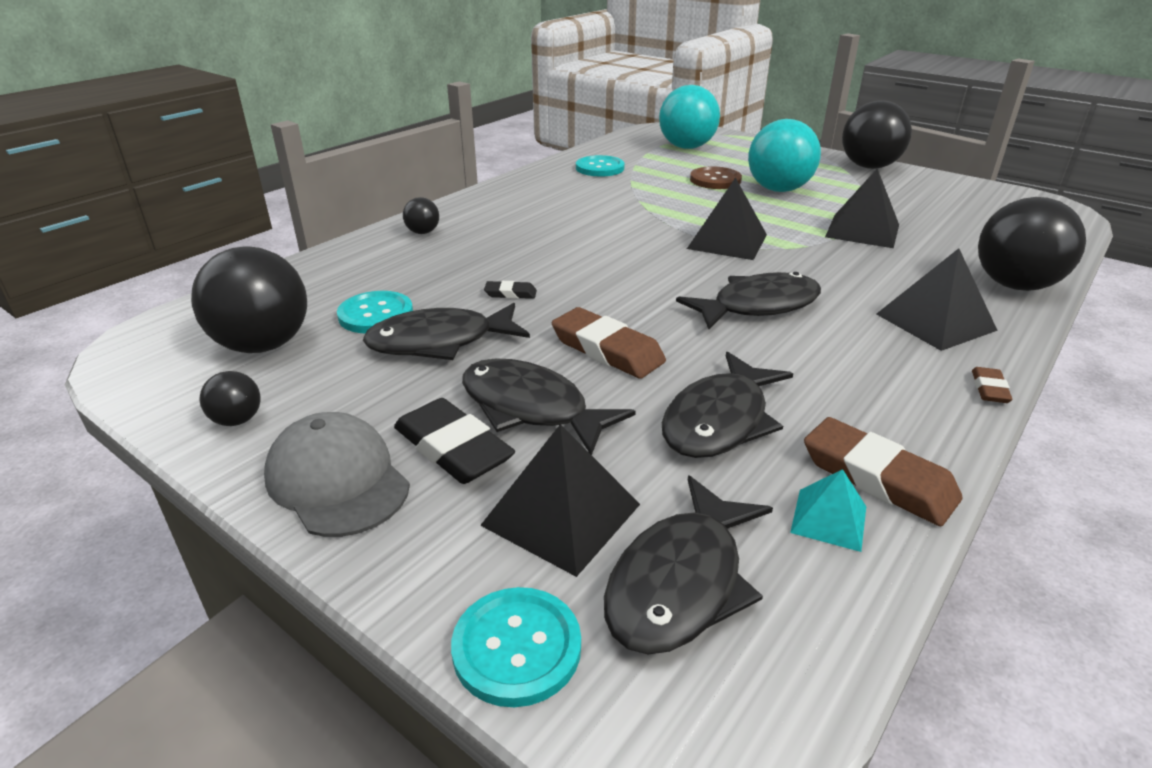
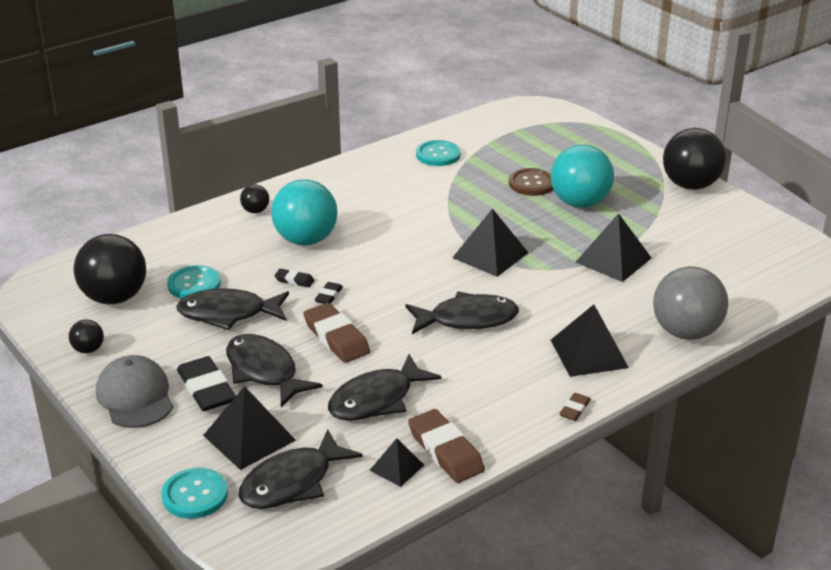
camera: 15 degrees right, 0 degrees up
(565, 304) = (329, 296): none -> black eraser
(686, 147) = (536, 137): turquoise ball -> turquoise ball (306, 240)
(829, 519) = (397, 467): turquoise pyramid -> black pyramid
(1014, 285) = (685, 332): black ball -> grey ball

